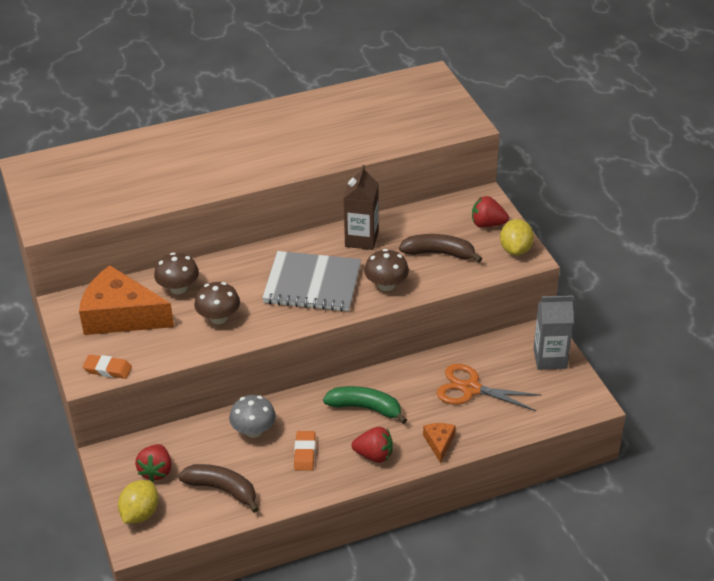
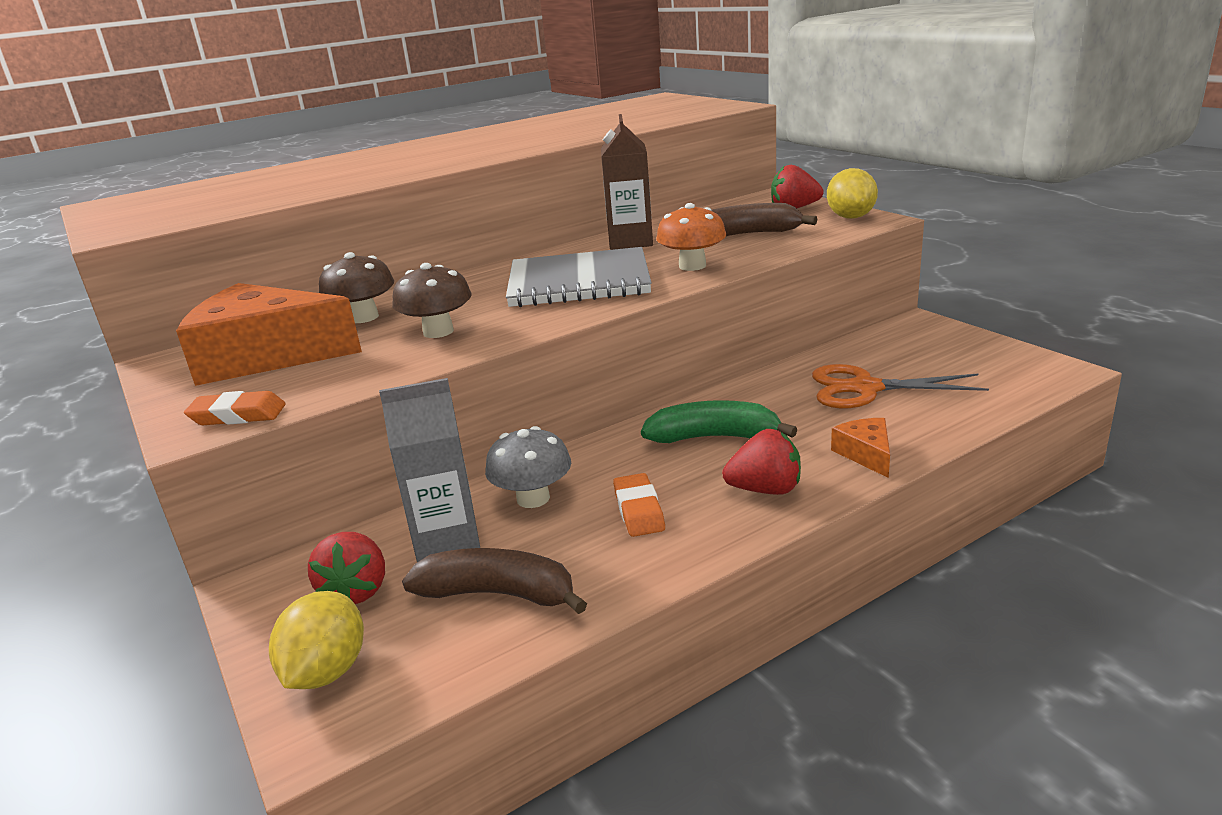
camera: 10 degrees left, 15 degrees down
(386, 285) = (692, 266): brown mushroom -> orange mushroom
(550, 358) = (952, 342): grey carton -> grey carton (447, 540)

